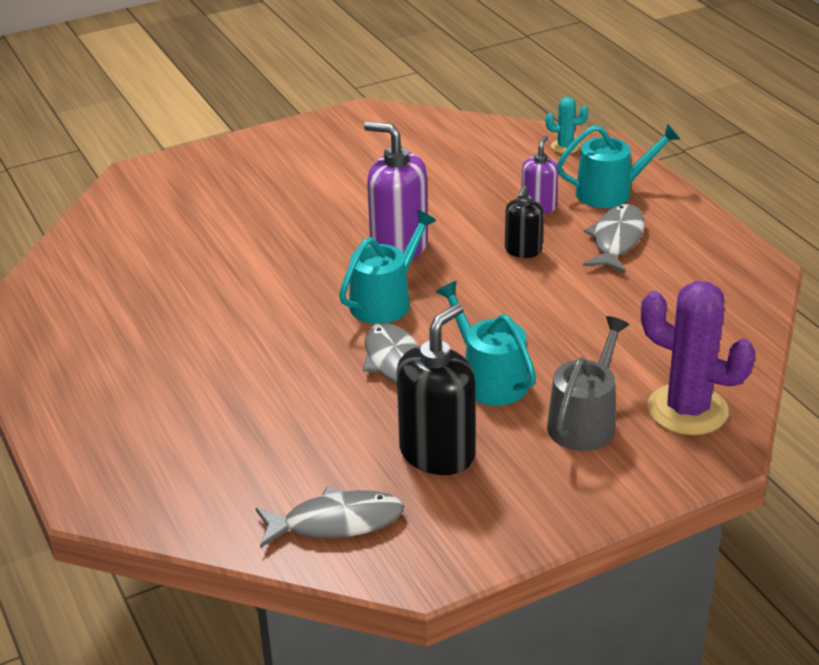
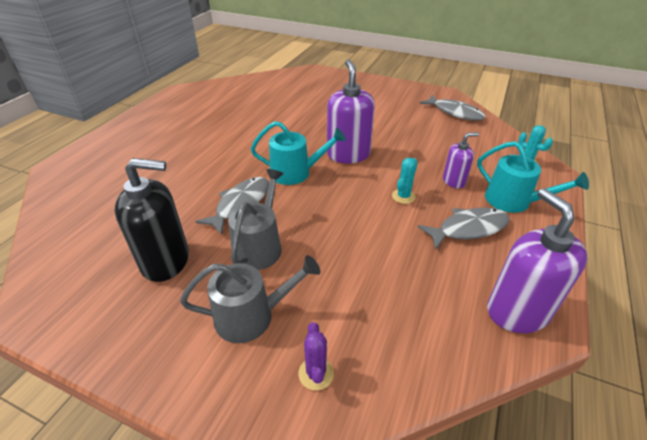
camera: 50 degrees right, 5 degrees up
(336, 522) = (73, 252): grey fish -> grey fish (455, 112)
(489, 379) = (259, 246): turquoise watering can -> grey watering can
(523, 250) = (403, 196): black soap dispenser -> turquoise cactus
(687, 410) = (316, 373): purple cactus -> purple cactus, size x0.47
(734, 274) = (517, 311): none -> purple soap dispenser

